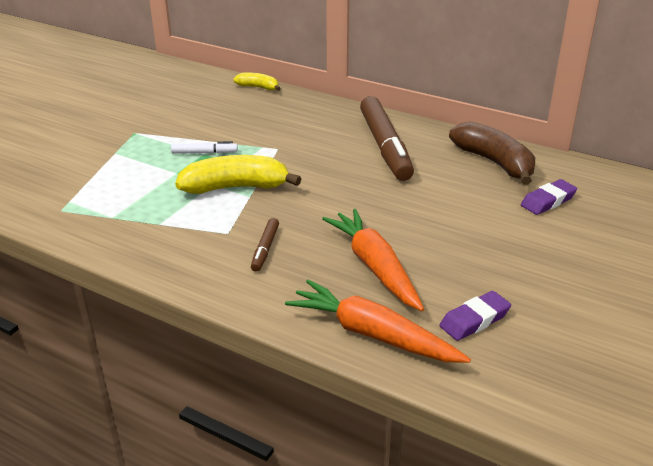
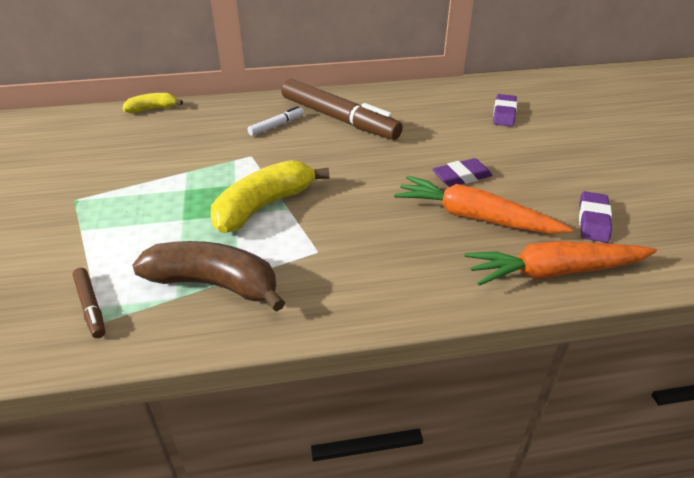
camera: 40 degrees left, 5 degrees up
(204, 153) = (185, 188): white marker -> white marker (277, 125)
(265, 249) = (372, 248): brown marker -> brown marker (91, 306)
(415, 234) = (461, 177): none -> purple eraser
(494, 163) = (432, 101): brown banana -> brown banana (214, 284)

